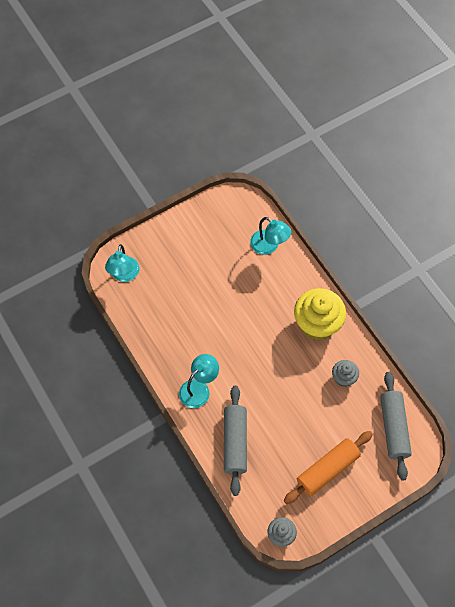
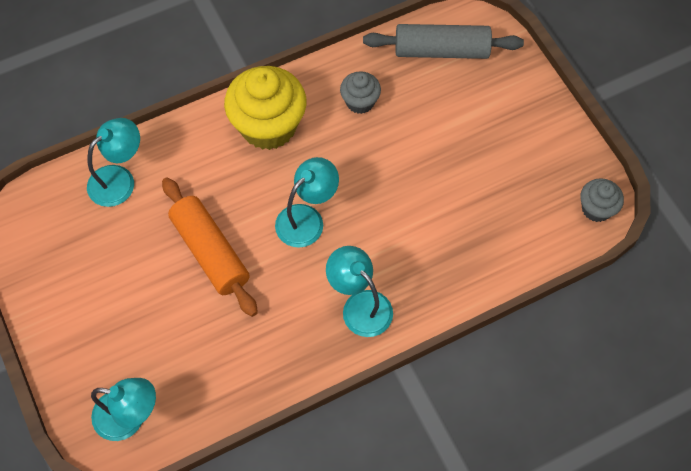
camera: 85 degrees left, 0 degrees up
(235, 442) = (453, 259): grey rolling pin -> none
(254, 353) = (307, 218): none -> turquoise lamp
(327, 469) = (500, 139): orange rolling pin -> orange rolling pin (210, 252)

